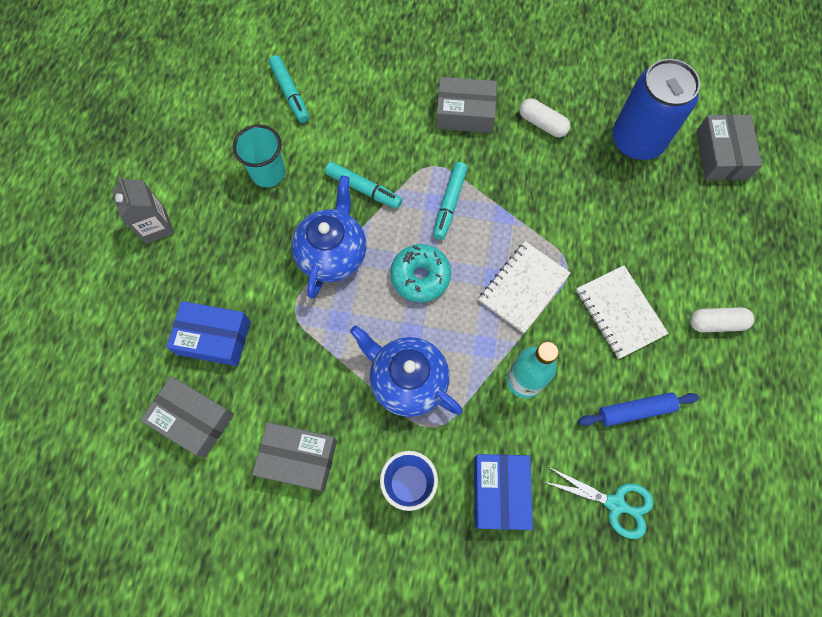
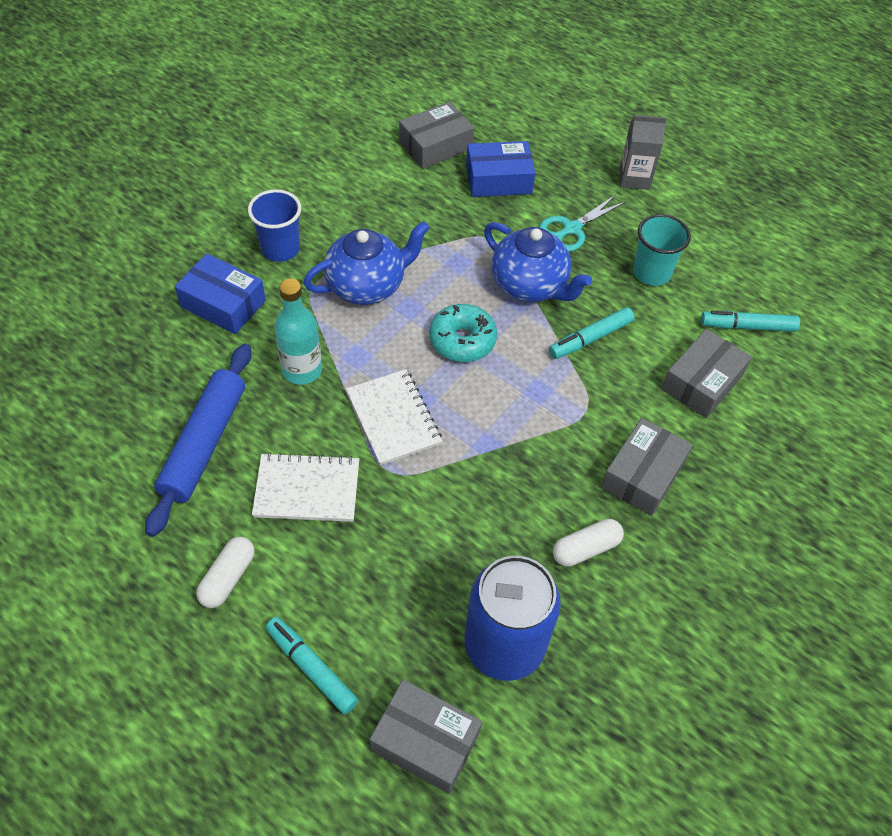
camera: 115 degrees right, 15 degrees down
(214, 338) = (498, 179): blue box -> blue box turned 45 degrees clockwise
(298, 458) = (356, 192): grey box -> grey box (702, 382)
(449, 204) = (530, 402): turquoise marker -> turquoise marker (311, 668)
(615, 504) = (142, 379): turquoise scissors -> turquoise scissors (571, 229)
(635, 410) = (204, 443): blue rolling pin -> blue rolling pin, size x1.64

